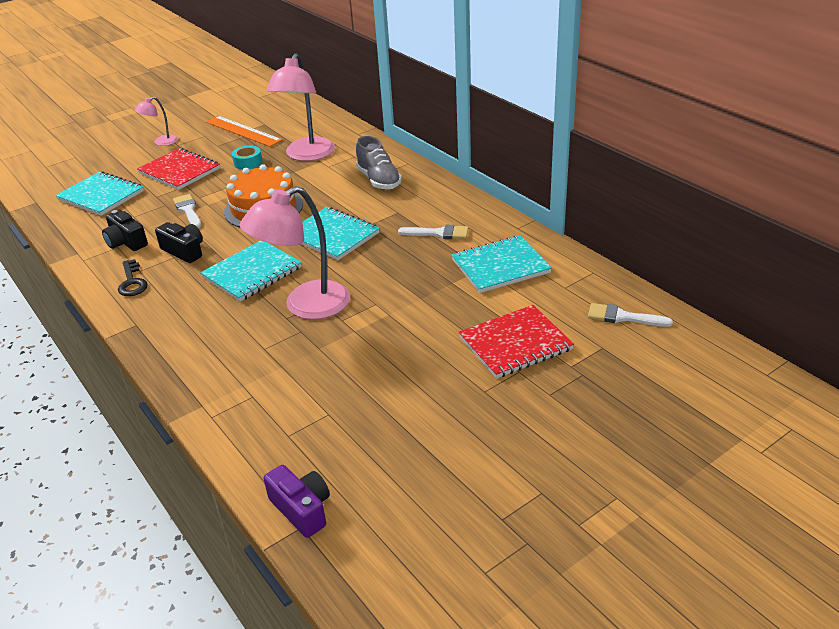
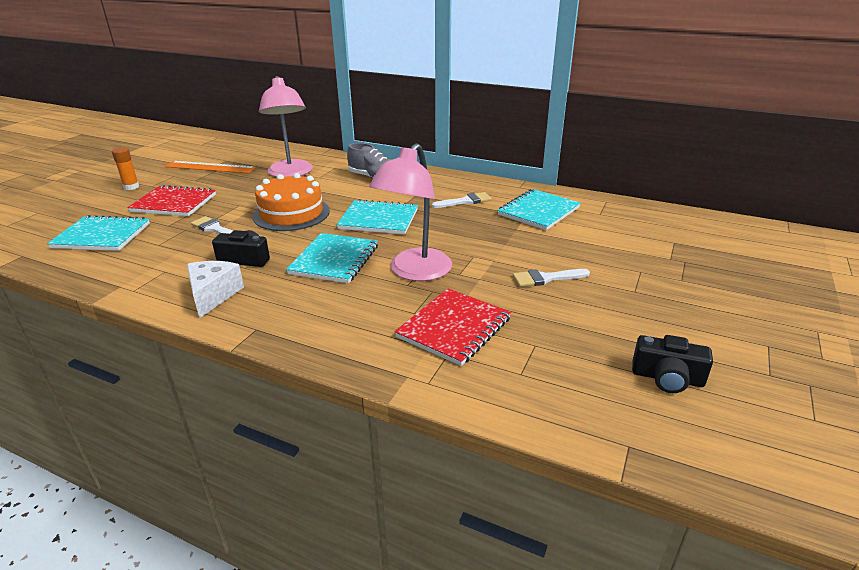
camera: 30 degrees left, 5 degrees down
(126, 242) = (171, 265): black camera -> black camera (667, 378)
(132, 282) = (213, 295): black key -> white cheese
(161, 142) = (131, 187): pink lamp -> orange glue stick
(248, 162) = (239, 186): turquoise tape -> none
(301, 509) = (610, 430): purple camera -> none
(515, 344) = (614, 255): red notebook -> red notebook (454, 328)
(622, 317) = (661, 222): white brush -> white brush (546, 278)

